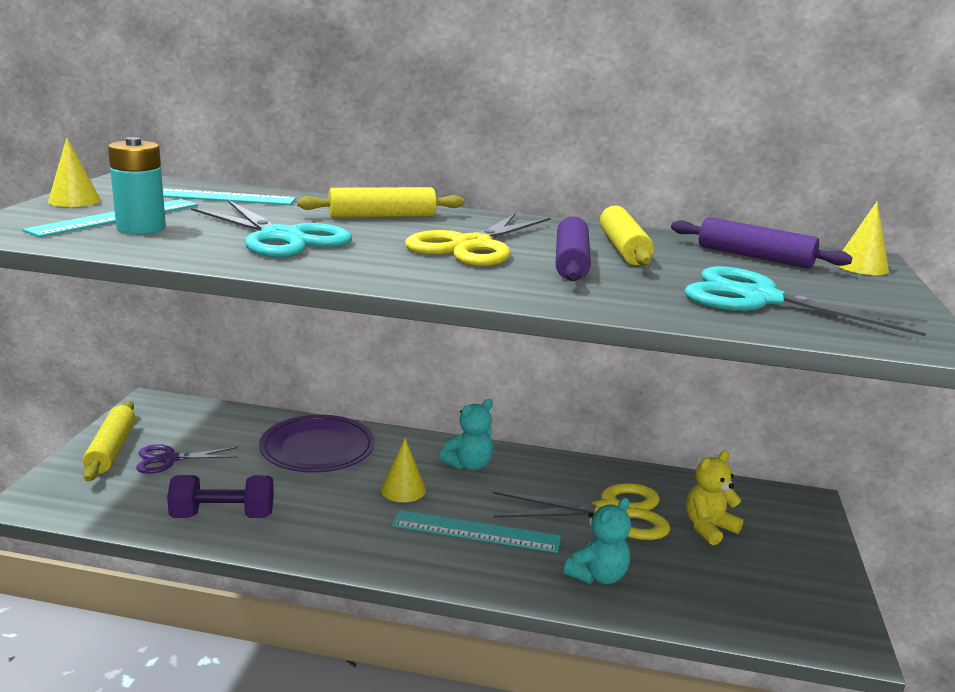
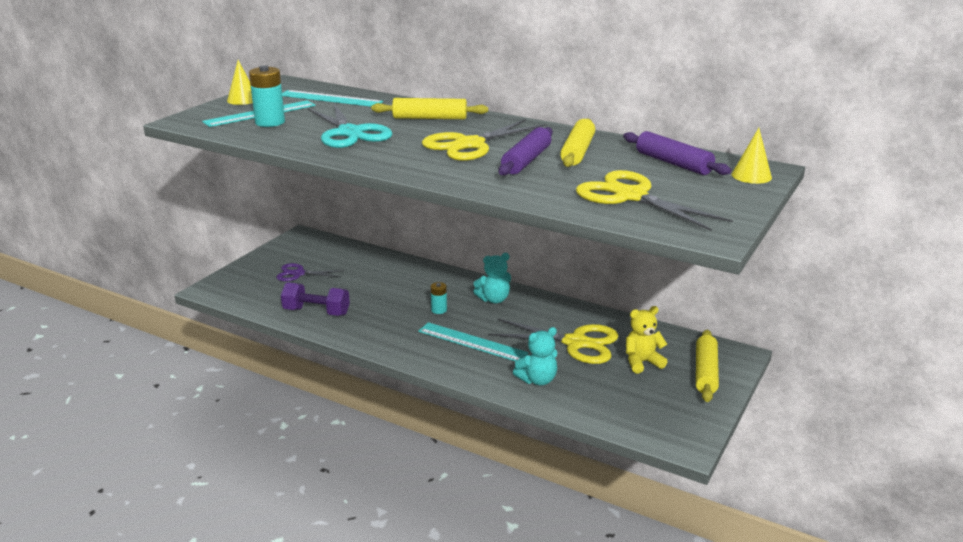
camera: 20 degrees right, 5 degrees up
(111, 449) = (266, 263): yellow rolling pin -> yellow rolling pin (705, 372)
(317, 449) = (395, 277): purple plate -> none
(403, 489) = (439, 310): yellow cone -> turquoise battery
(759, 299) = (630, 196): turquoise scissors -> yellow scissors

